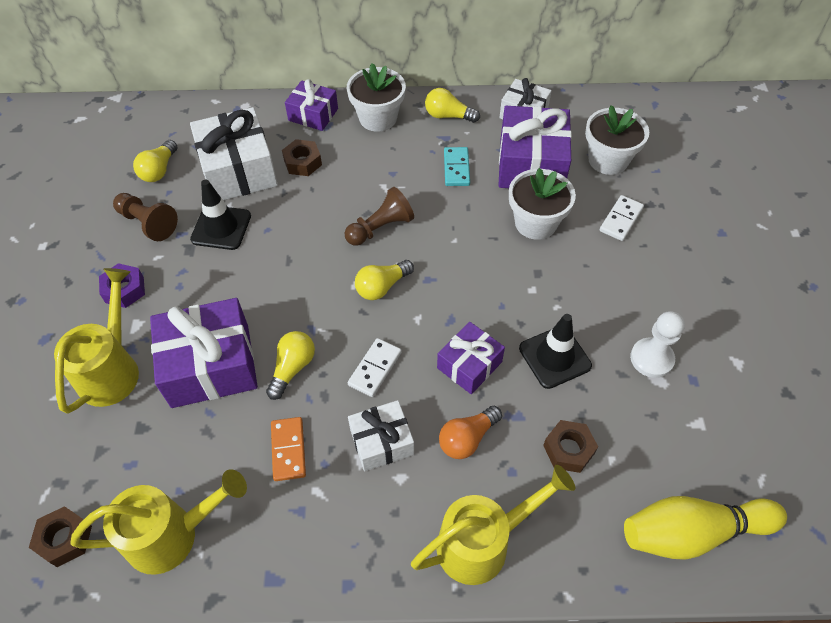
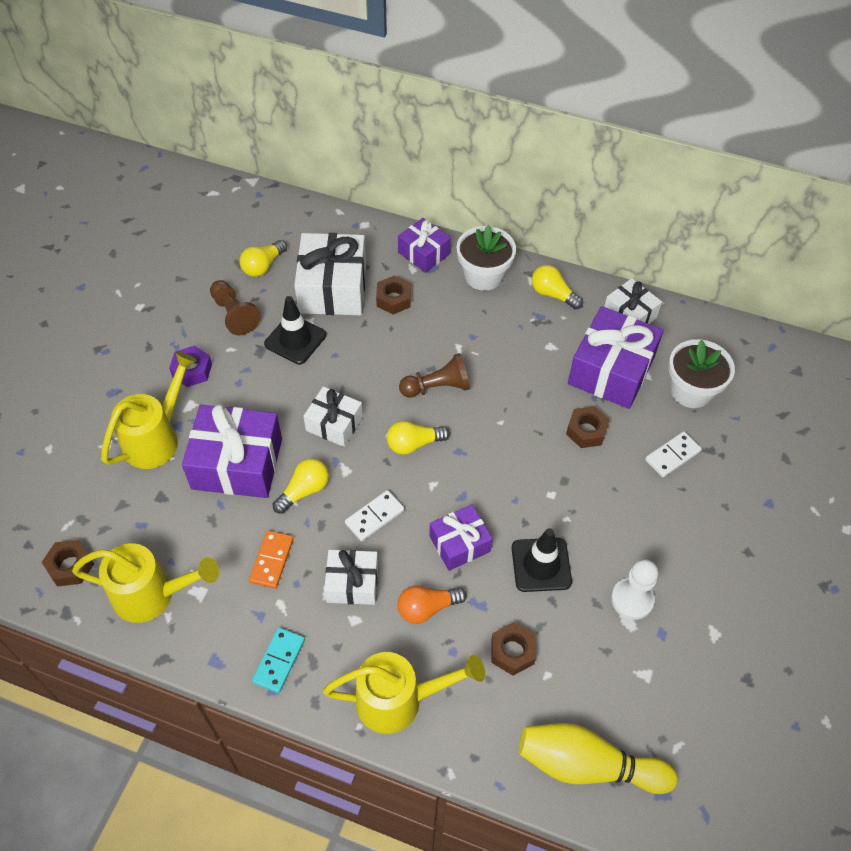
camera: 20 degrees right, 0 degrees up
(295, 293) = (334, 424): none -> white gift
(456, 168) = (535, 351): turquoise domino -> turquoise domino (279, 661)
(535, 223) = (586, 431): white flower pot -> brown nut

